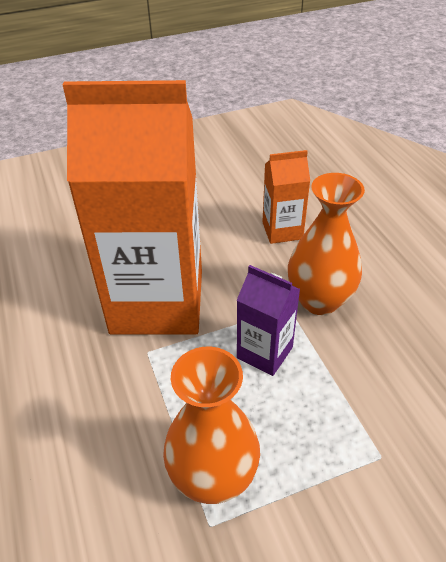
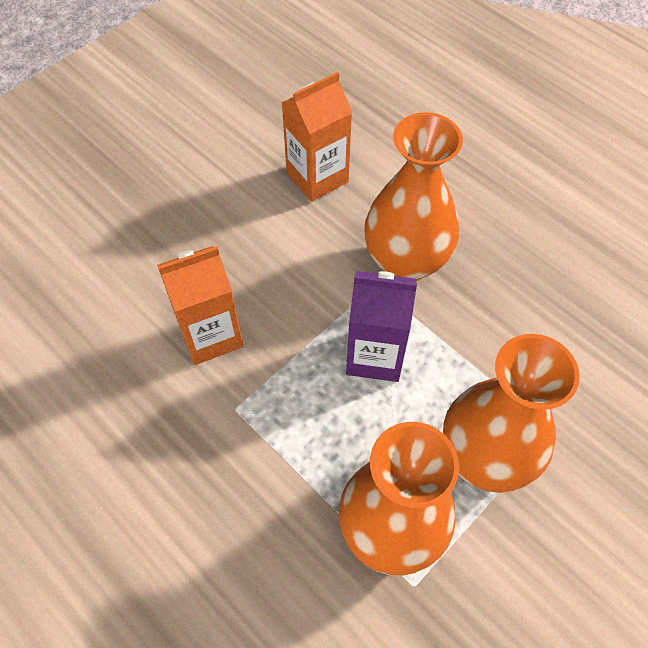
camera: 25 degrees left, 15 degrees up
(157, 301) = (210, 335): orange carton -> orange carton, size x0.44
(314, 454) = (485, 457): none -> orange vase

